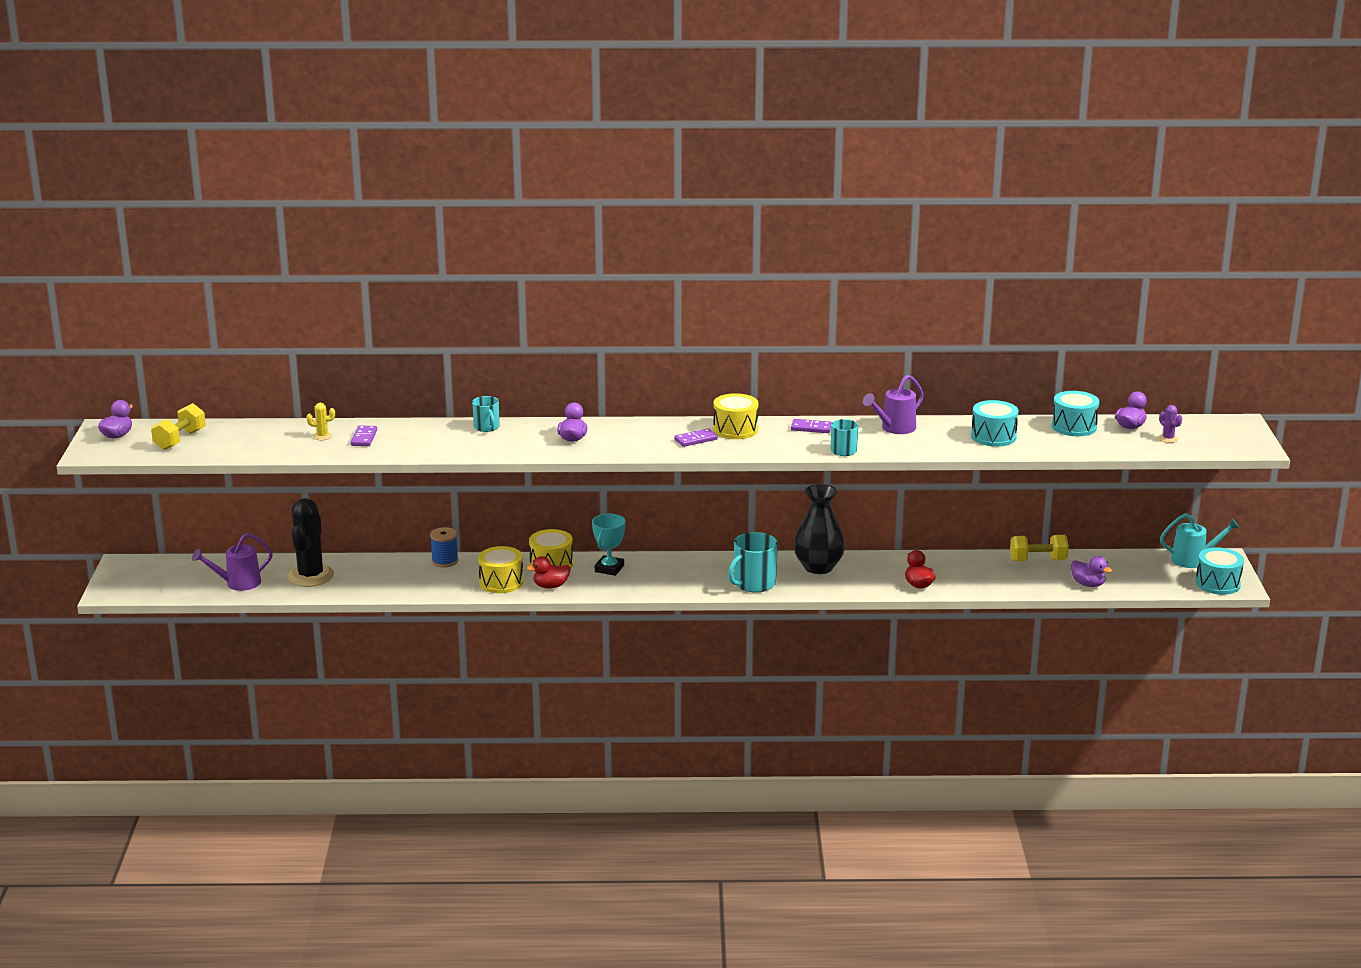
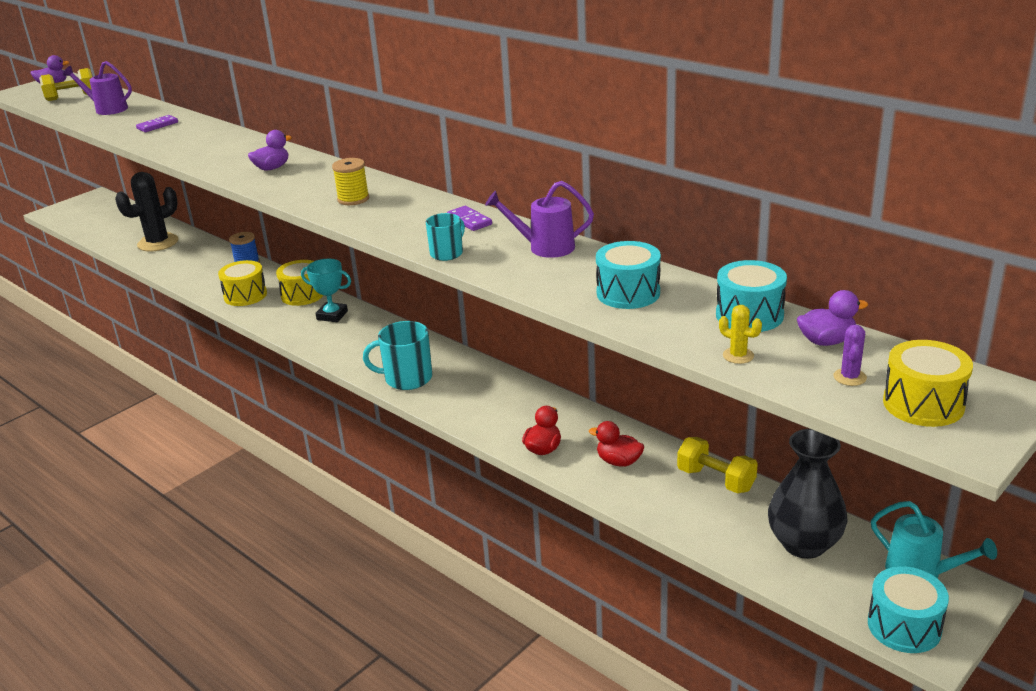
camera: 45 degrees right, 5 degrees up
(237, 583) = (114, 232): purple watering can -> purple watering can (107, 109)
(322, 436) = (140, 117): yellow cactus -> yellow cactus (738, 356)
(487, 427) = (242, 141): turquoise mug -> none
(550, 586) = (267, 313): red duck -> red duck (618, 461)
(609, 569) = (332, 315): turquoise trophy -> turquoise trophy turned 45 degrees clockwise
(696, 439) = (353, 199): purple domino -> yellow spool
(735, 429) = (404, 200): yellow drum -> yellow drum (923, 404)
(818, 567) = (488, 386): black vase -> black vase (804, 544)
(1088, 584) = (726, 539): purple duck -> none

